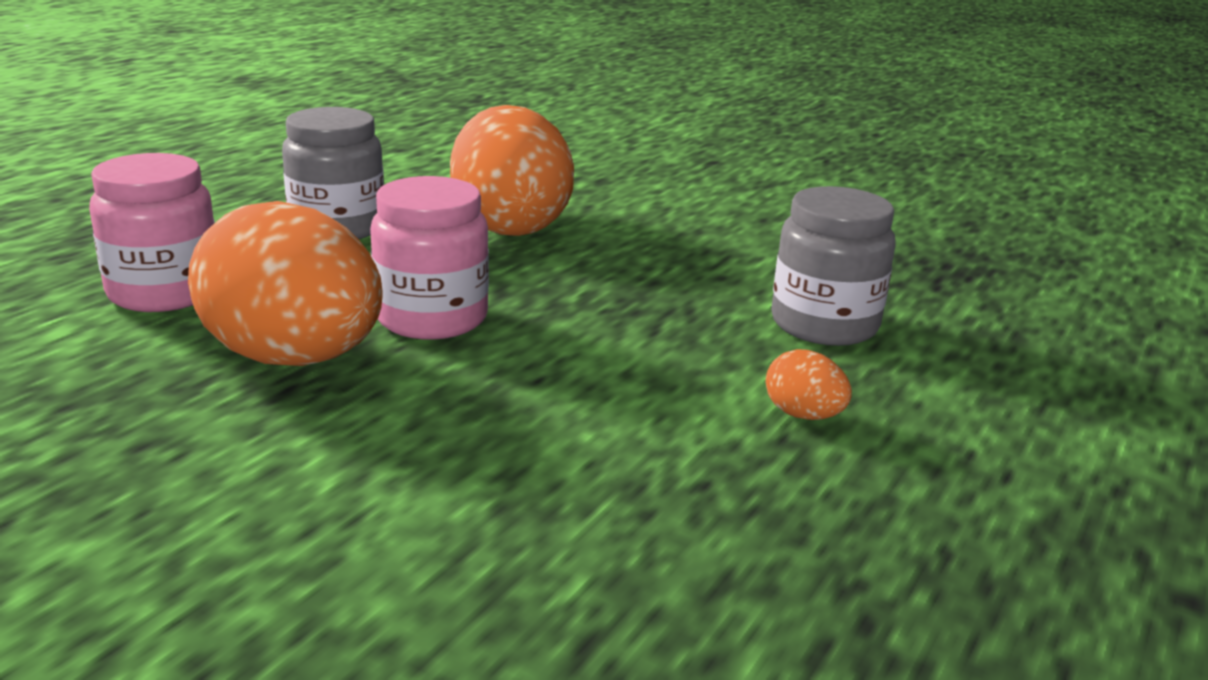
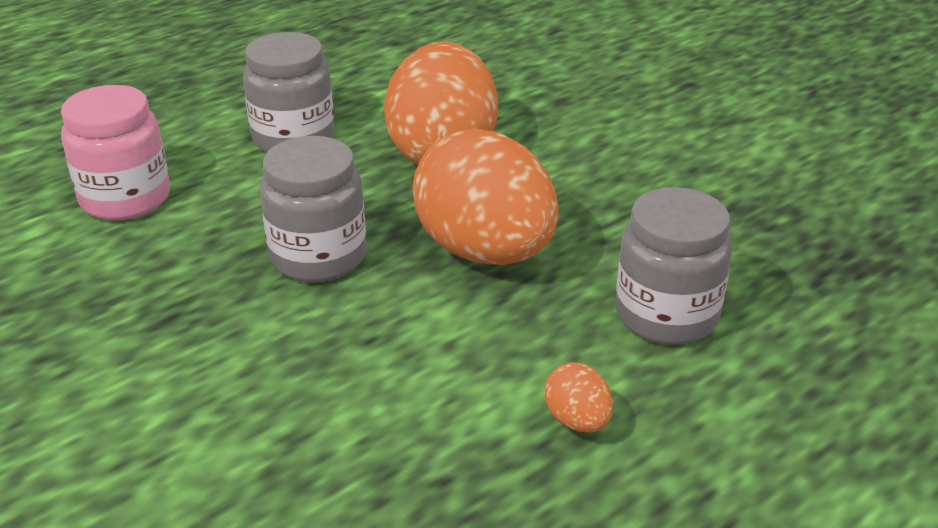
camera: 20 degrees right, 10 degrees up
(294, 358) = (189, 286): orange egg -> orange egg (485, 252)
(432, 318) = (318, 256): pink jar -> grey jar

